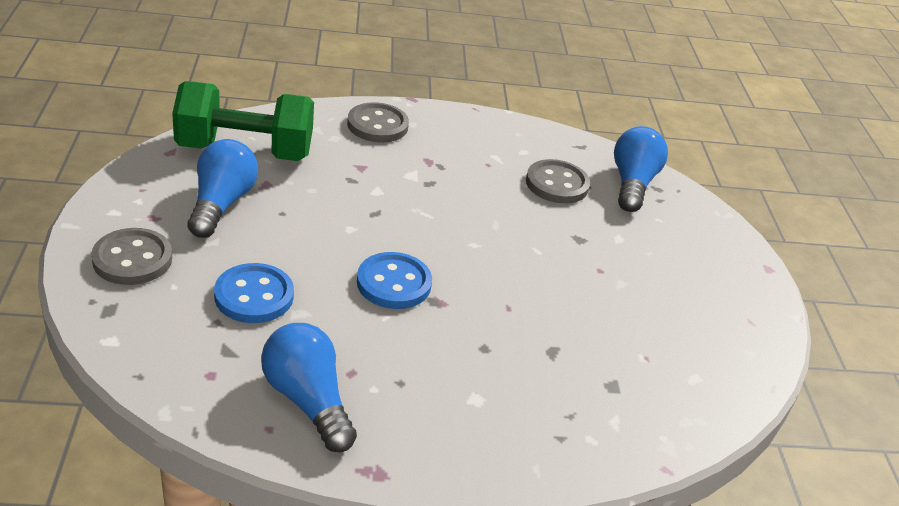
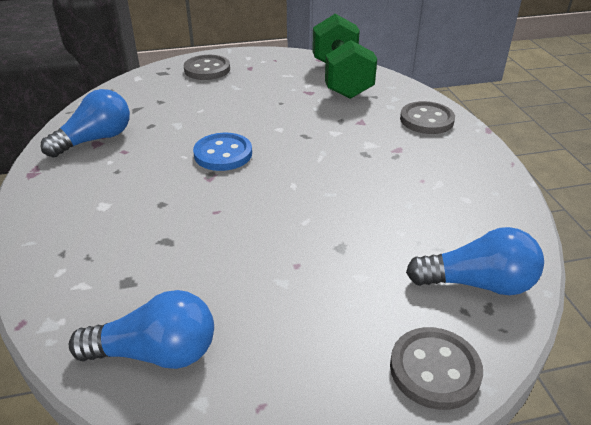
camera: 85 degrees right, 0 degrees up
(221, 204) = (276, 82): blue light bulb -> blue light bulb (156, 353)
(254, 296) = (188, 107): blue button -> none
(557, 184) = (425, 225): grey button -> grey button (434, 369)

